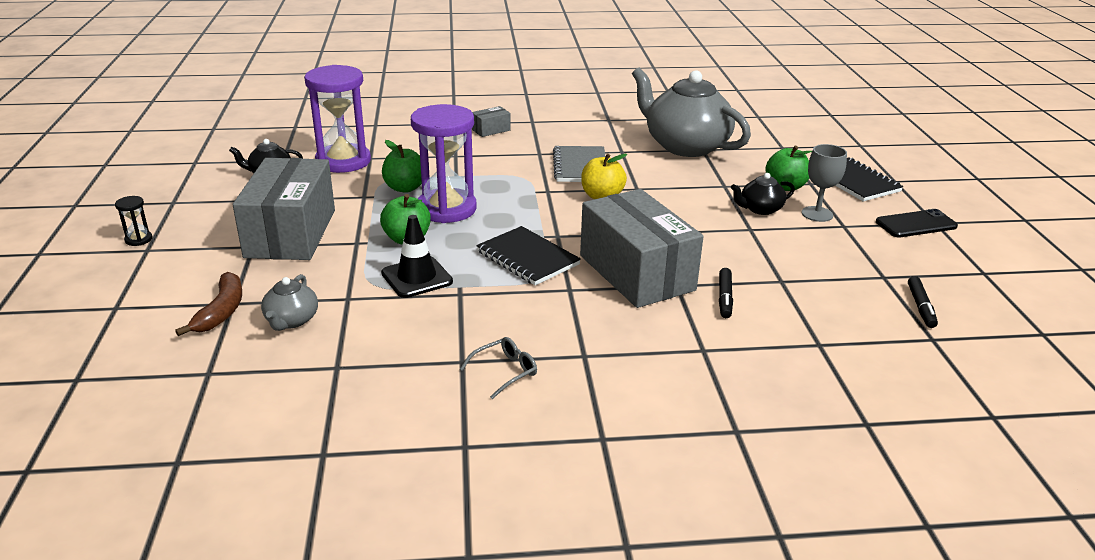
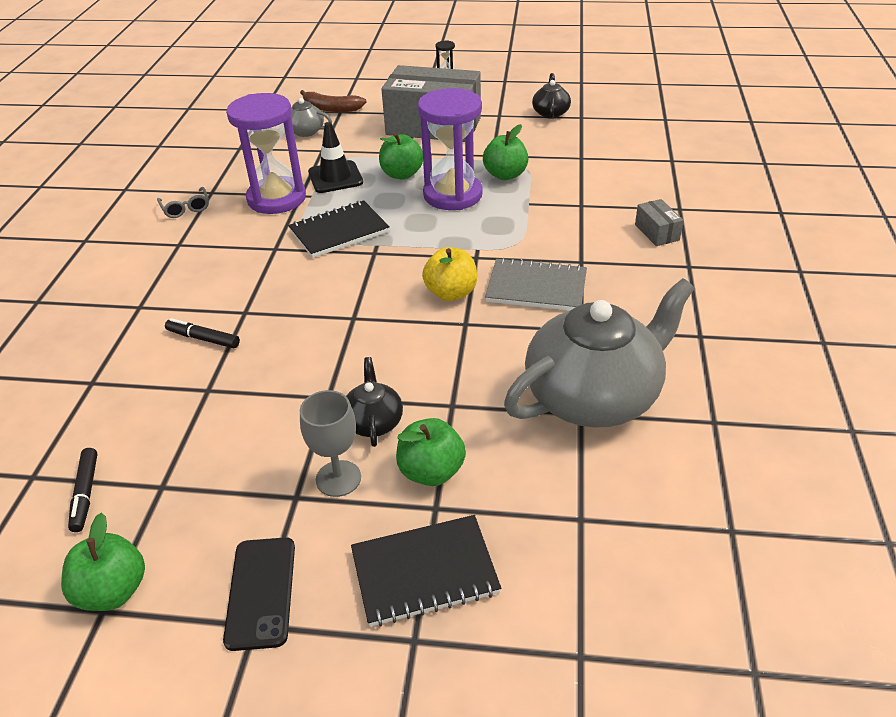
camera: 105 degrees right, 10 degrees up
(343, 161) = (573, 144): purple hourglass -> purple hourglass (276, 198)
(636, 272) = (280, 291): grey box -> none
(920, 307) = (85, 494): black marker -> black marker turned 120 degrees counterclockwise
(969, 272) = (113, 591): none -> green apple

